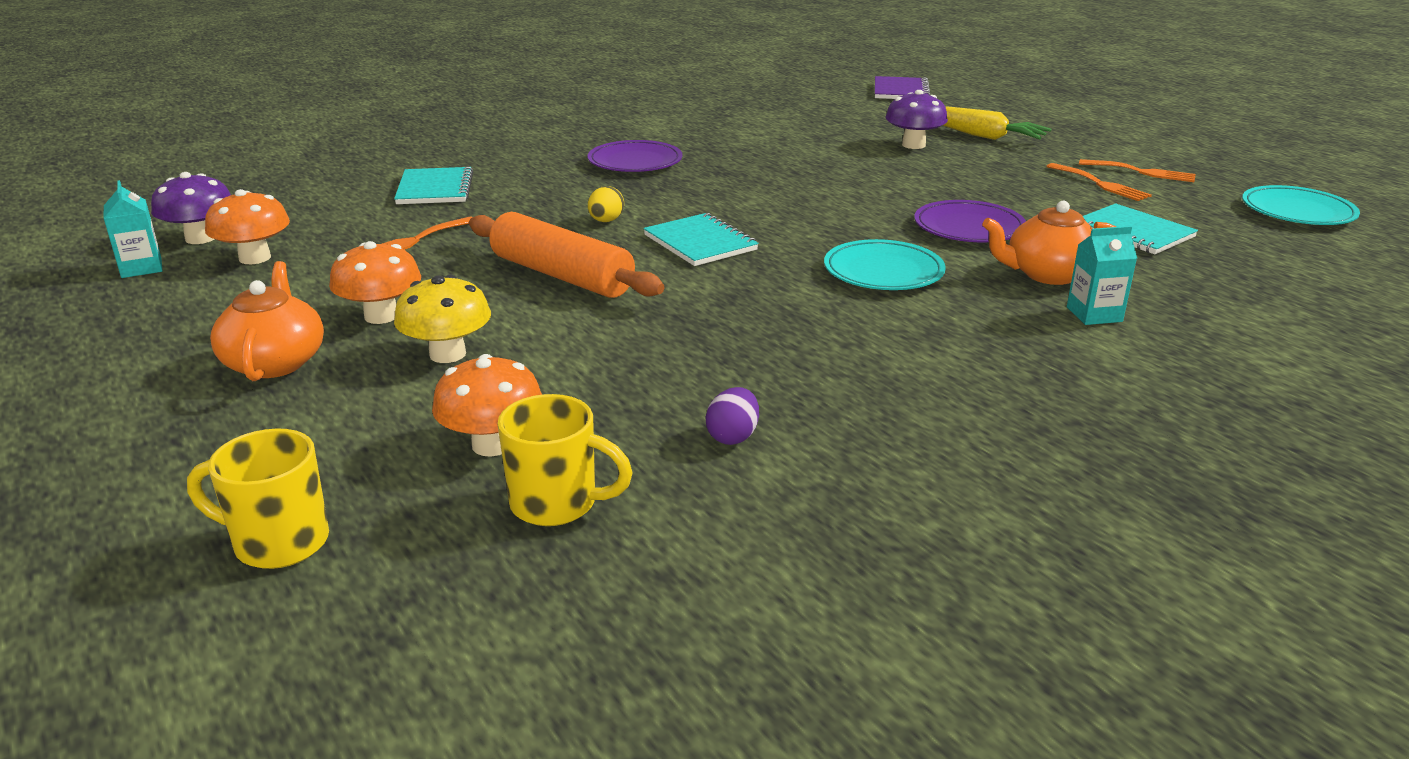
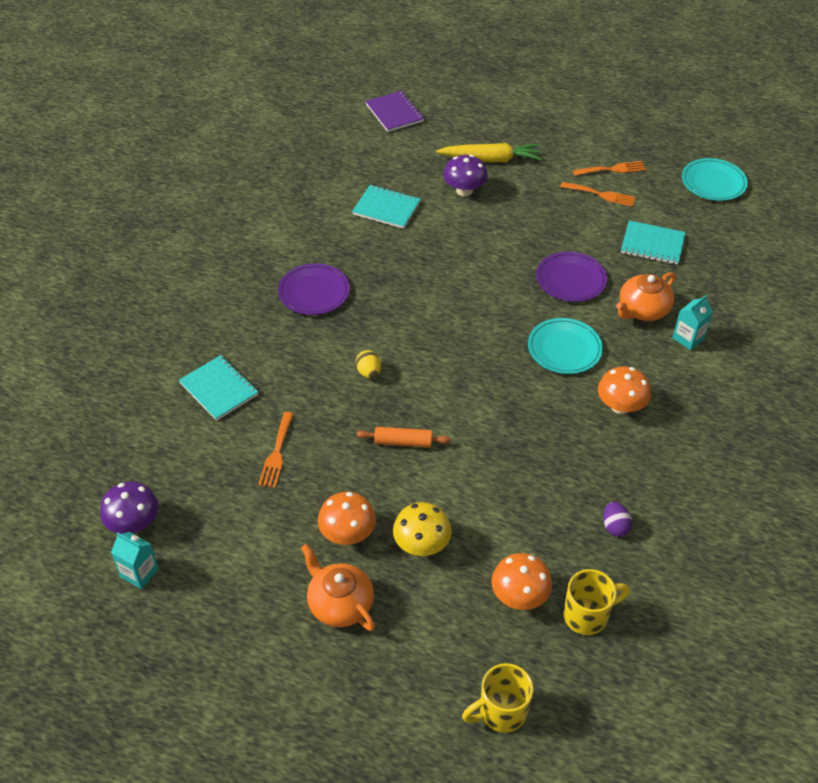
camera: 35 degrees left, 20 degrees up
(255, 258) = (199, 523): orange mushroom -> orange mushroom (620, 406)
(562, 275) = (403, 442): orange rolling pin -> orange rolling pin, size x0.54
(700, 243) = (445, 368): turquoise notebook -> turquoise notebook (386, 208)

